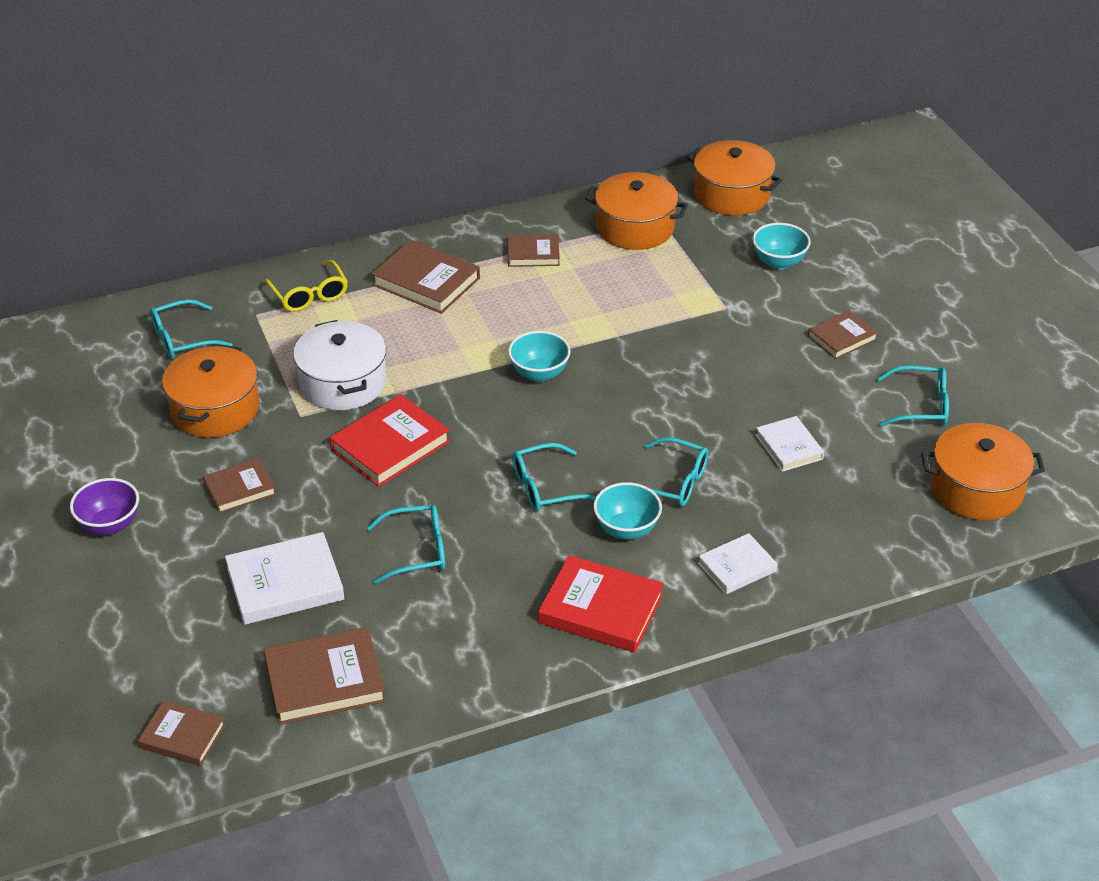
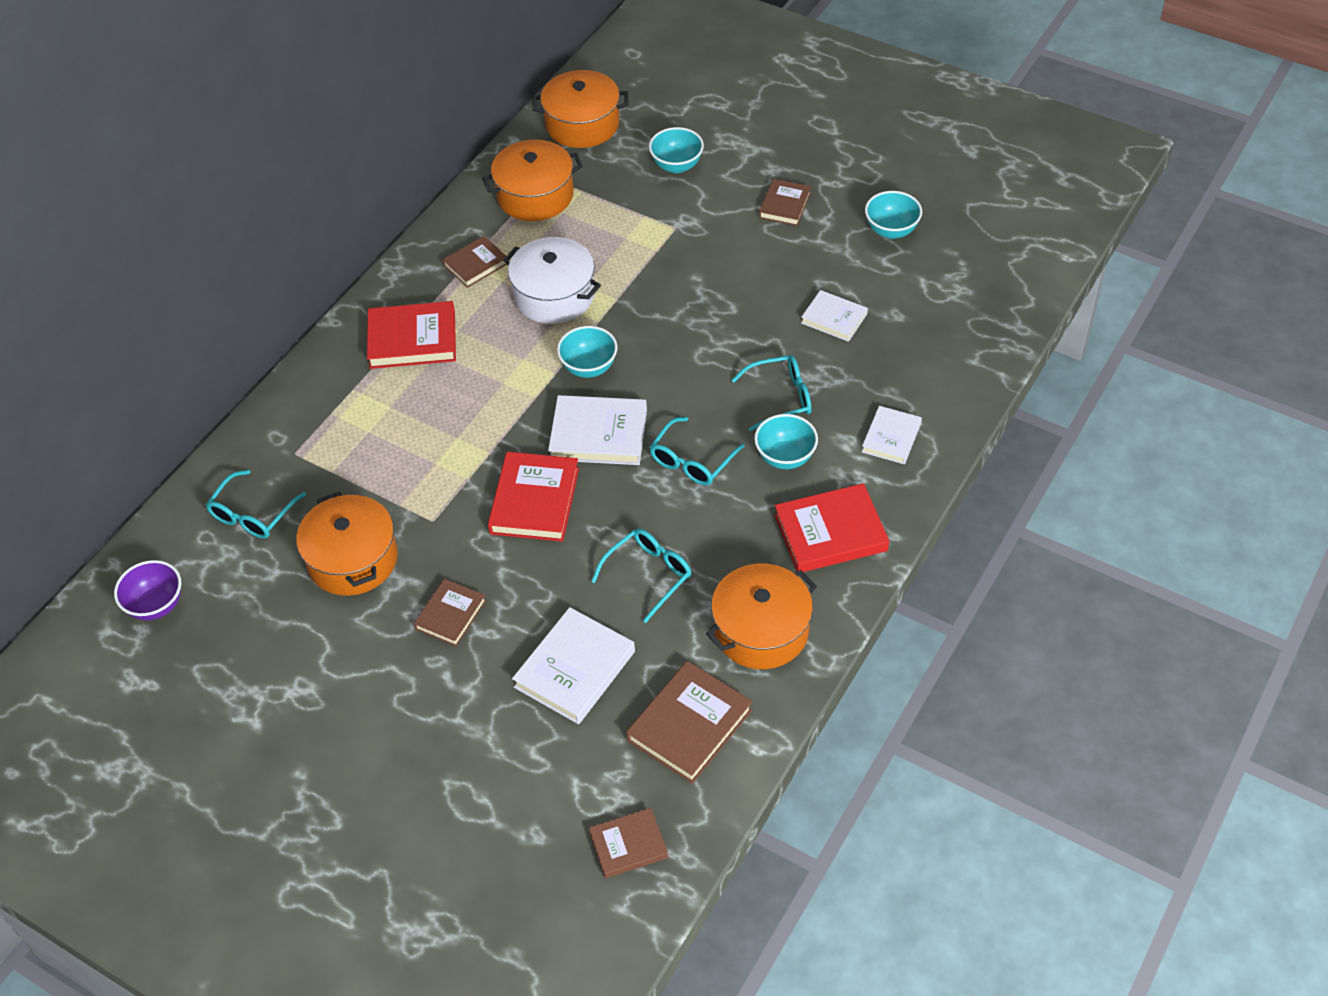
camera: 35 degrees left, 10 degrees up
(110, 525) = (373, 716): purple bowl -> purple bowl (156, 605)
(309, 294) = (322, 408): yellow glasses -> none
(343, 383) = (437, 470): white pot -> white pot (554, 295)
(426, 282) = (412, 339): brown book -> red book
(492, 426) = (598, 434): none -> white book
(919, 406) = (891, 230): turquoise glasses -> turquoise bowl
(976, 489) = (990, 275): orange pot -> orange pot (761, 630)

